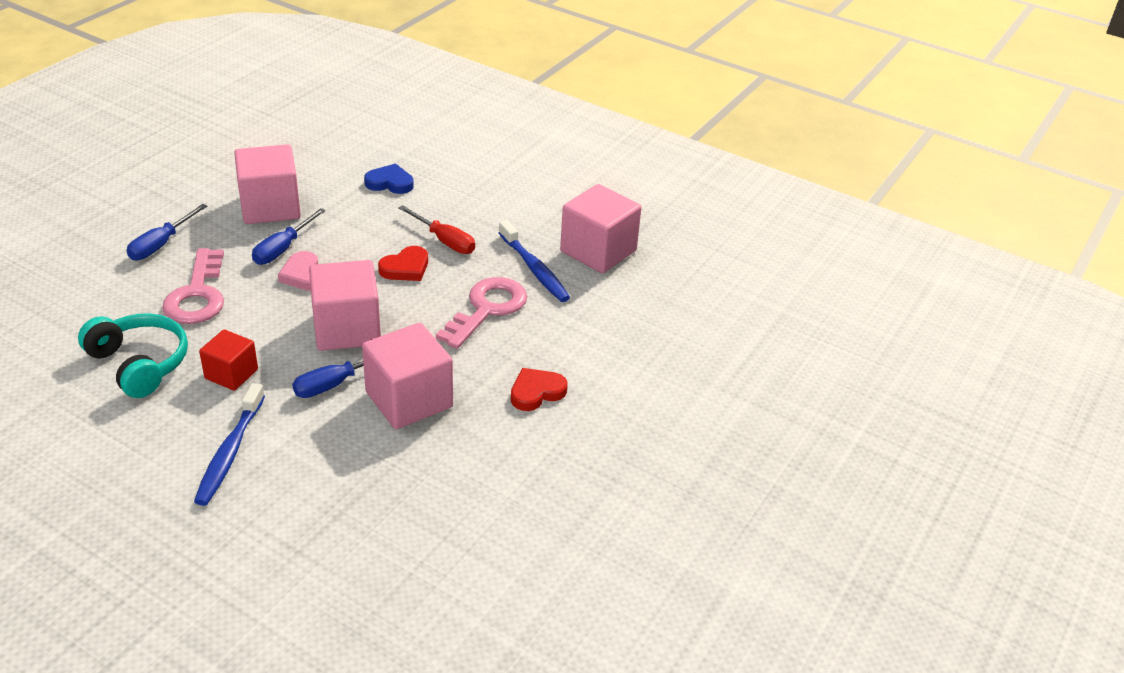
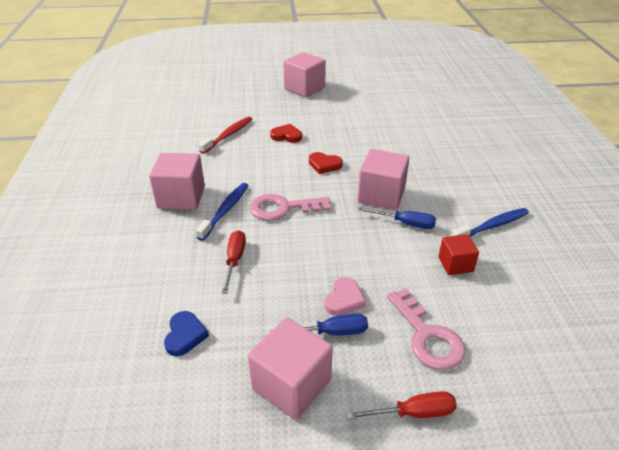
camera: 125 degrees left, 0 degrees up
(139, 364) = (507, 308): turquoise headphones -> none
(161, 244) = (413, 413): blue screwdriver -> red screwdriver
(198, 295) = (427, 336): pink key -> pink key turned 105 degrees clockwise
(347, 329) = (364, 246): pink cube -> pink cube (304, 88)
(390, 183) = (185, 335): blue heart -> blue heart turned 150 degrees counterclockwise
(405, 268) = (282, 259): red heart -> red heart (286, 136)
(716, 345) = (228, 135): none -> red toothbrush

